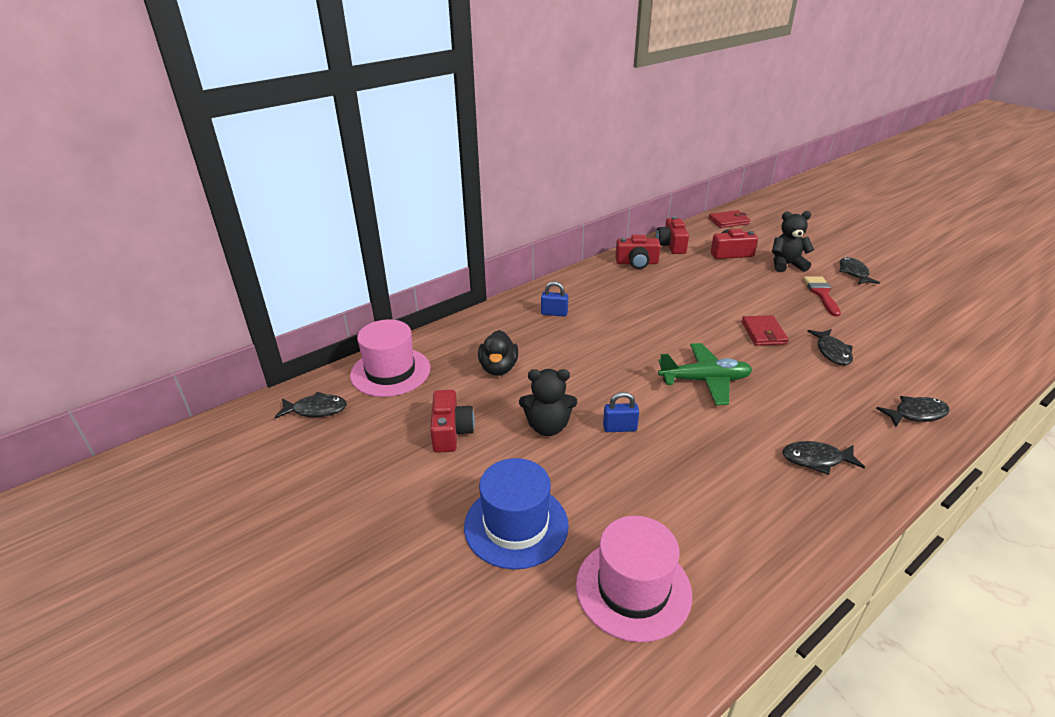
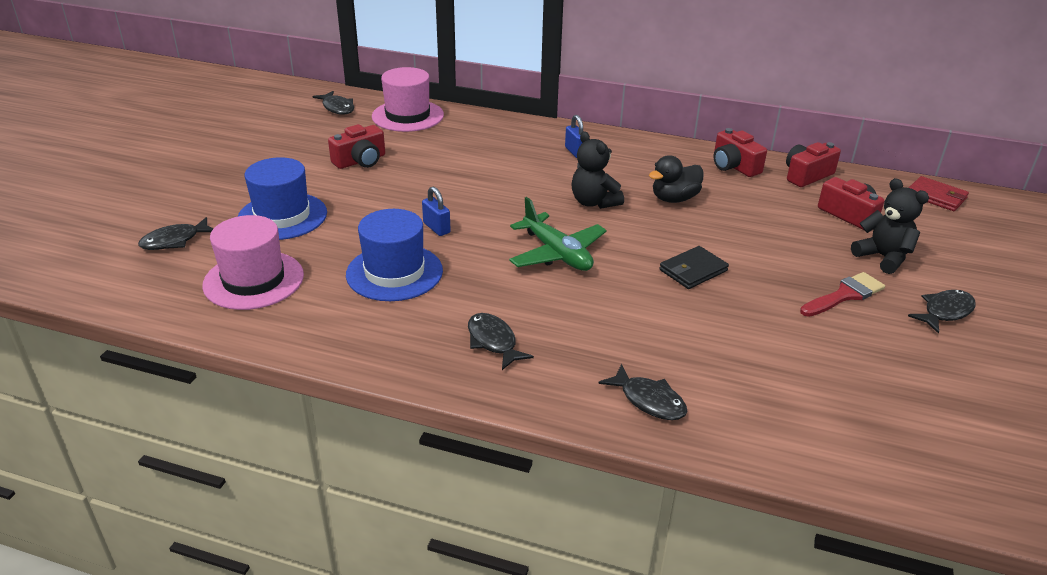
camera: 55 degrees right, 0 degrees up
(498, 368) = (460, 153): black duck -> black duck (674, 199)
(548, 426) = (405, 196): black teddy bear -> black teddy bear (594, 202)
(679, 480) = (394, 272): none -> blue hat
(763, 333) = (693, 270): red wallet -> black wallet
(832, 352) = (712, 323): black fish -> black fish (174, 241)

